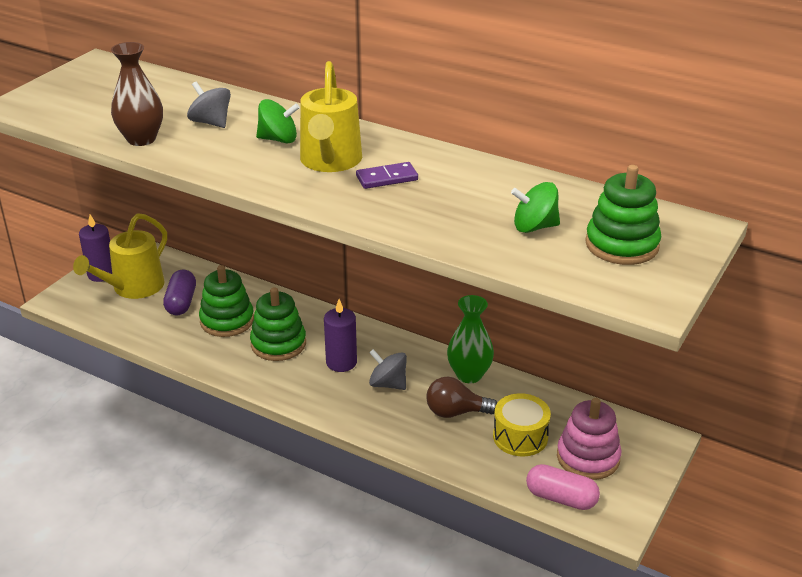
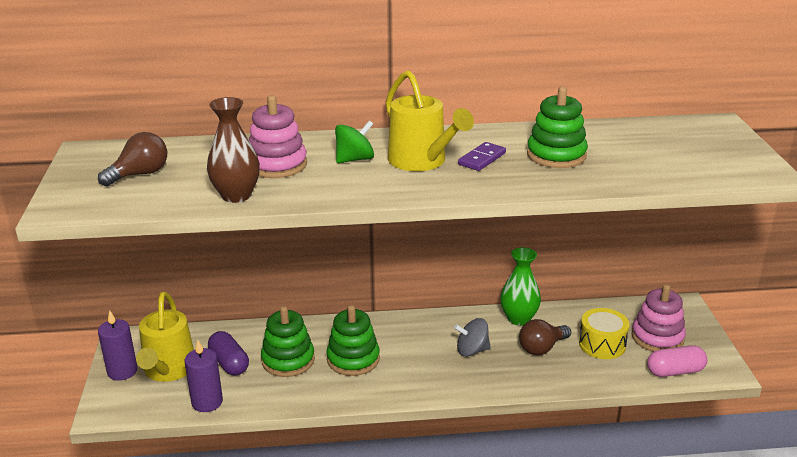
camera: 35 degrees left, 5 degrees down
(103, 96) = (140, 174): none -> brown light bulb
(211, 122) = (277, 165): grey spinning top -> pink stacking toy
(341, 362) = (419, 351): purple candle -> purple candle (207, 402)
(534, 227) = (629, 156): green spinning top -> none
(622, 245) = (695, 148): green stacking toy -> green stacking toy (556, 155)

